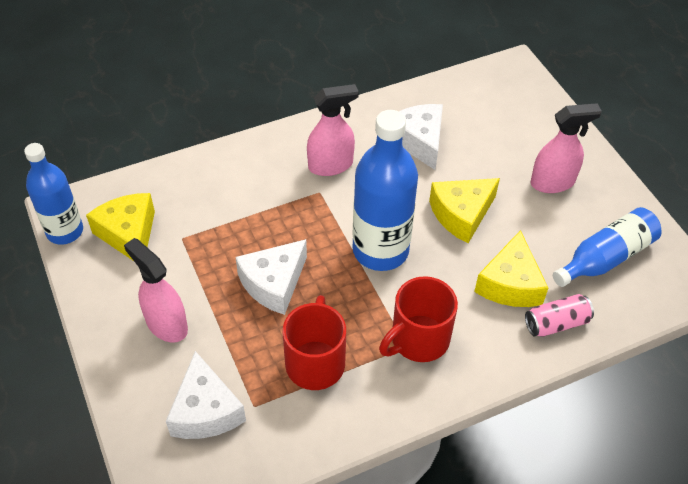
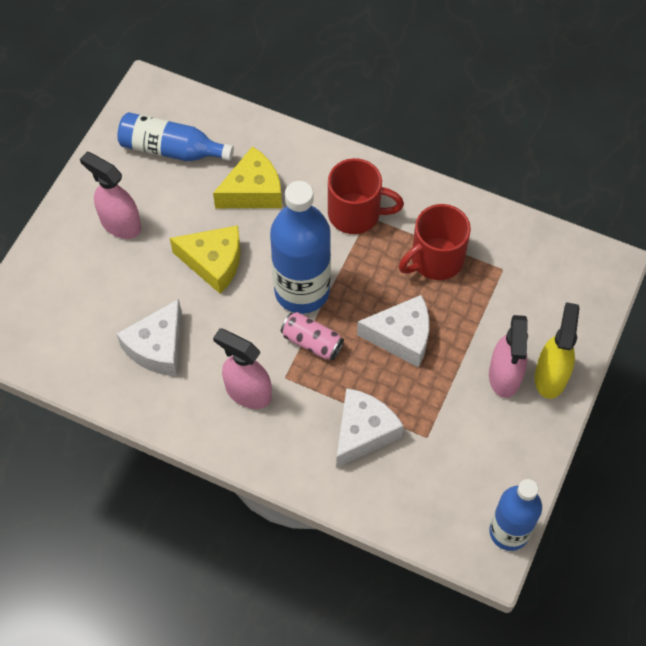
camera: 130 degrees left, 10 degrees up
(129, 234) = (462, 479): yellow cheese -> none
(129, 355) = (550, 376): none -> yellow spray bottle
(205, 410) = (535, 294): white cheese -> white cheese (363, 432)
(556, 323) = (262, 145): pink can -> pink can (312, 342)

